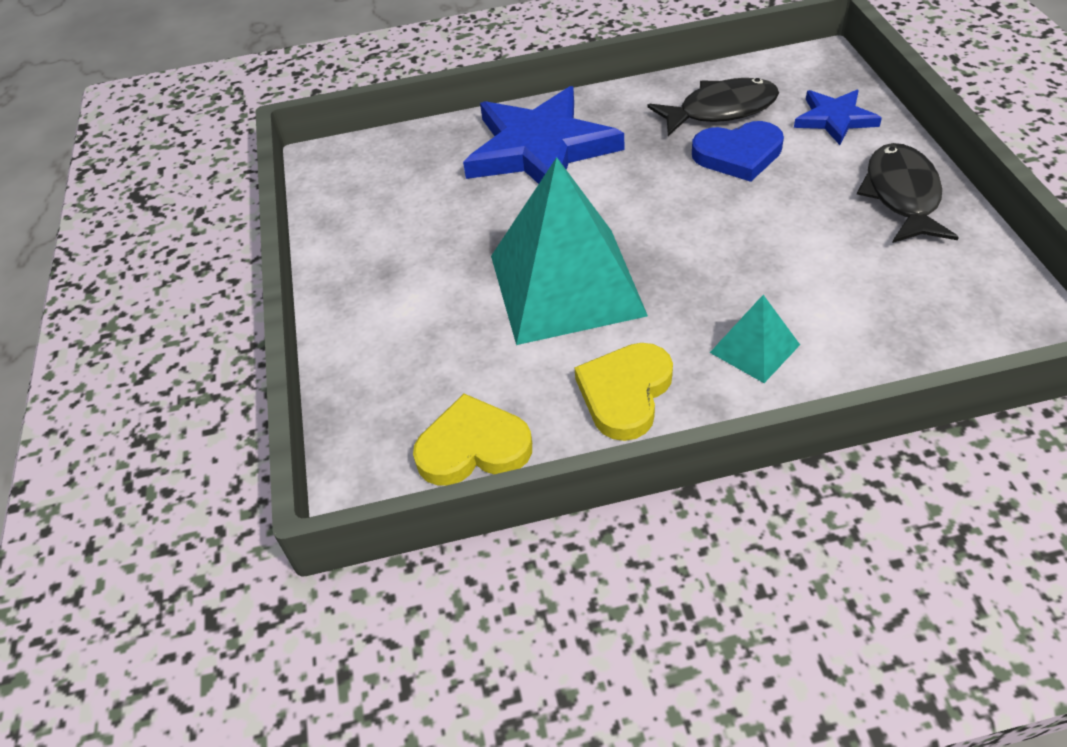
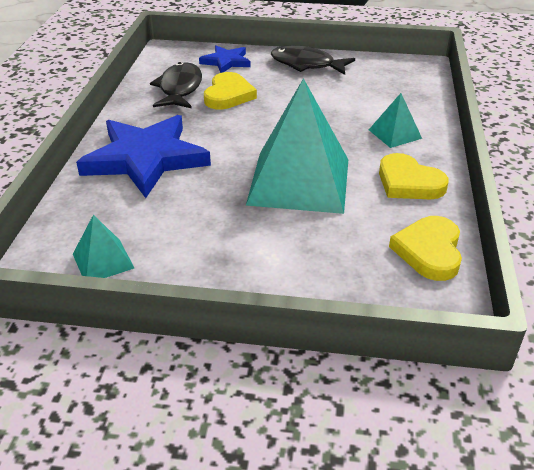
camera: 75 degrees left, 10 degrees down
(352, 193) = (103, 261): none -> turquoise pyramid
(738, 155) = (228, 95): blue heart -> yellow heart

